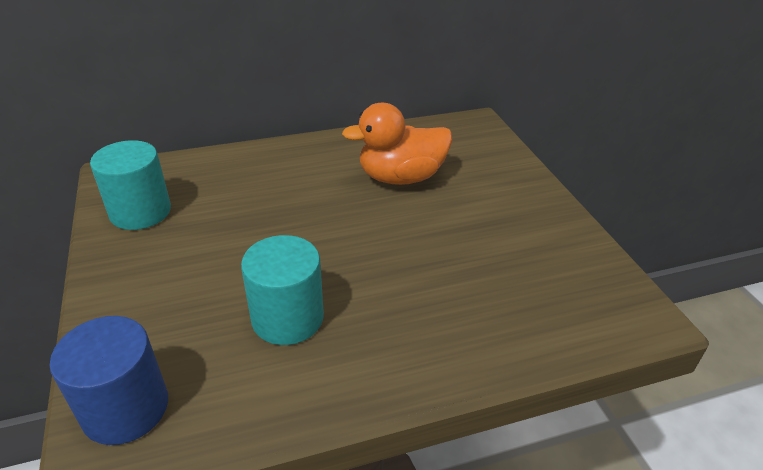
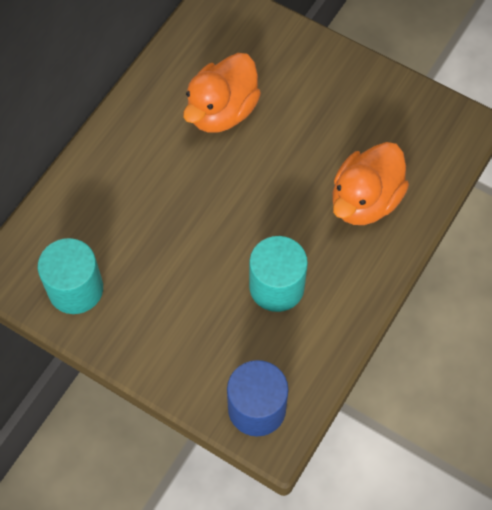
camera: 40 degrees left, 25 degrees up
(459, 308) = (365, 200): none -> orange duck

